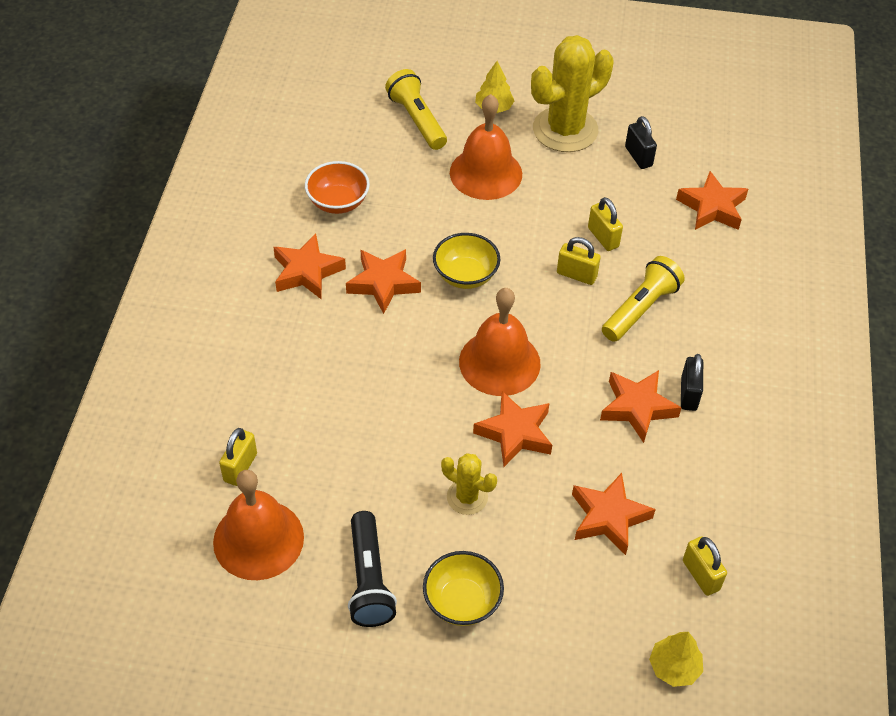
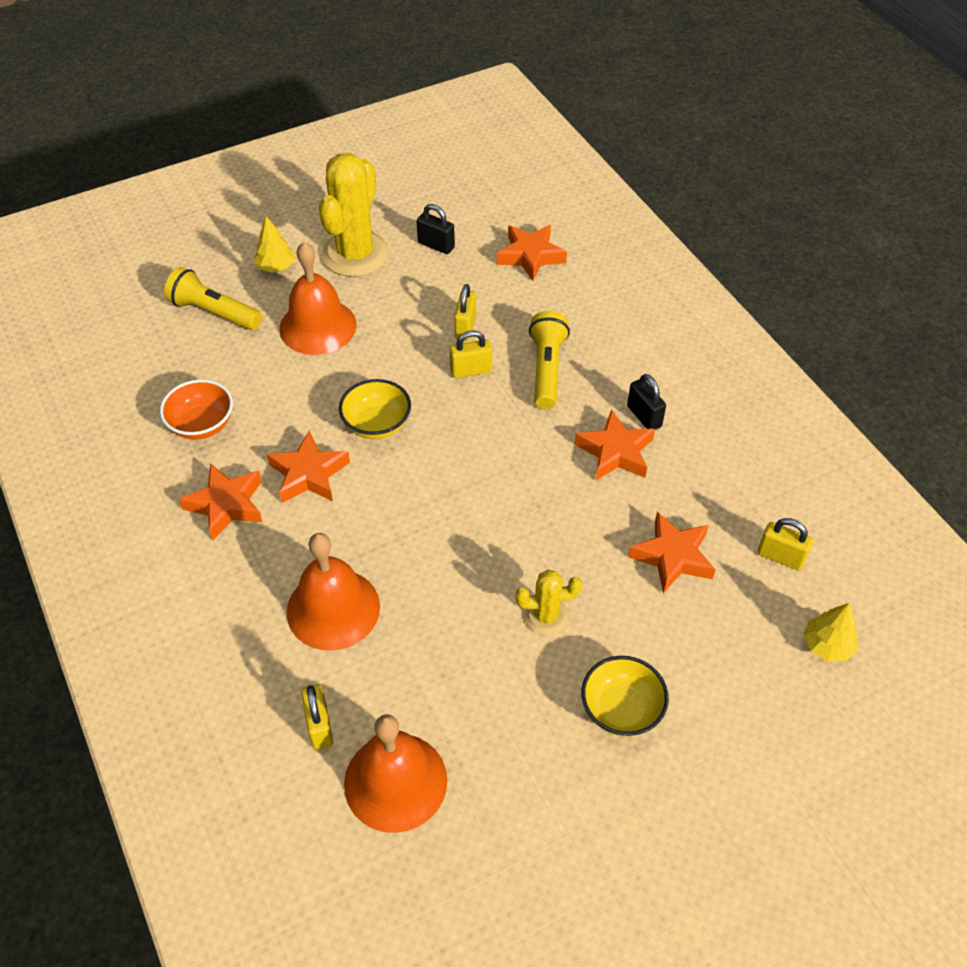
camera: 35 degrees left, 0 degrees up
(369, 580) = (527, 747): black flashlight -> none
(499, 362) = (472, 482): orange bell -> orange bell (333, 608)
(515, 433) = (537, 535): orange star -> none
(603, 237) = (465, 327): yellow padlock -> yellow padlock turned 75 degrees clockwise

